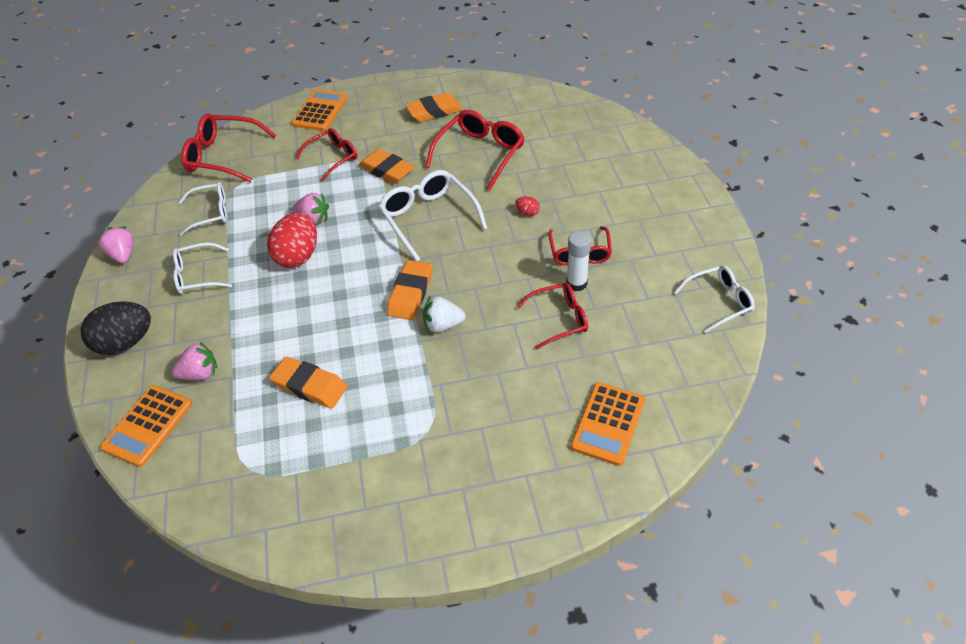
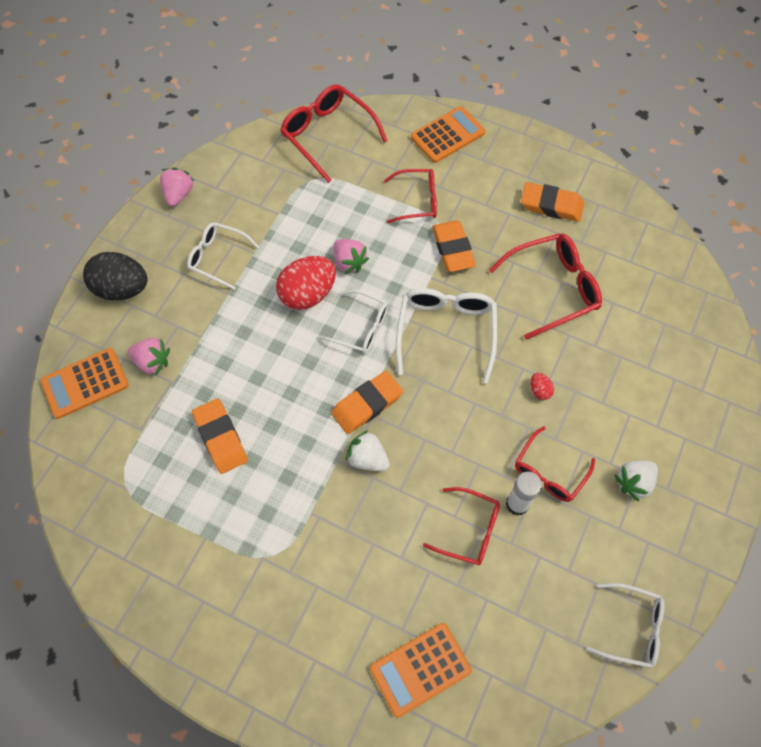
camera: 35 degrees right, 15 degrees up
(211, 213) = (273, 195): white glasses -> white glasses (361, 327)
(639, 224) = (633, 482): none -> white strawberry

